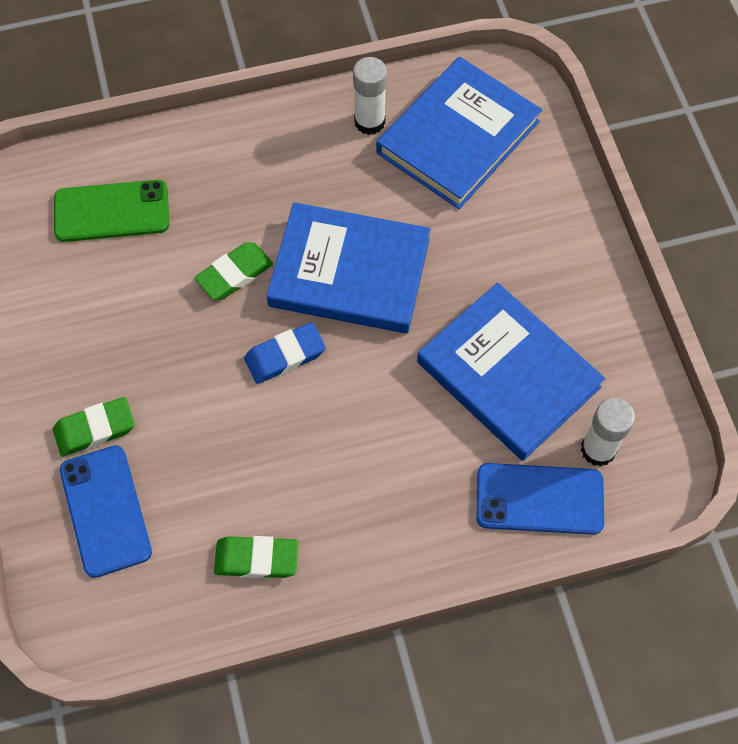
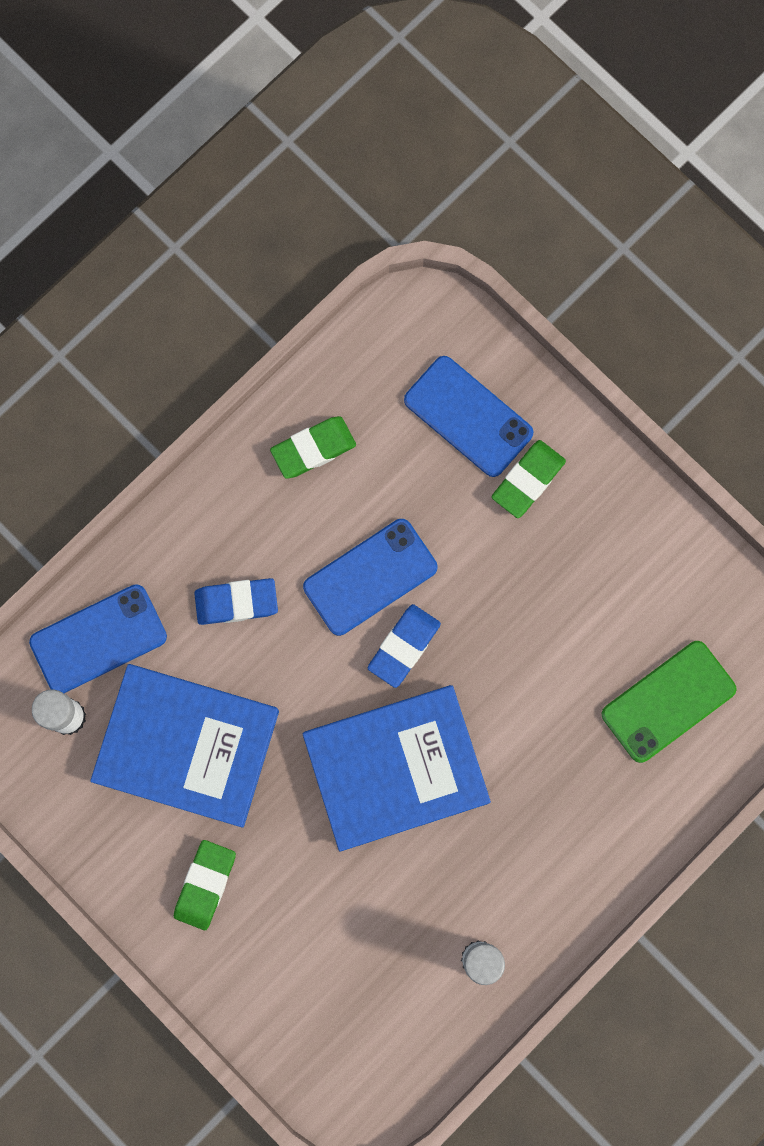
camera: 150 degrees right, 15 degrees up
(235, 274) = (504, 703): green eraser -> green eraser (205, 885)
(277, 424) = (370, 577): none -> blue phone
(402, 465) = (236, 602): none -> blue eraser
(458, 137) = (377, 993): blue book -> none

